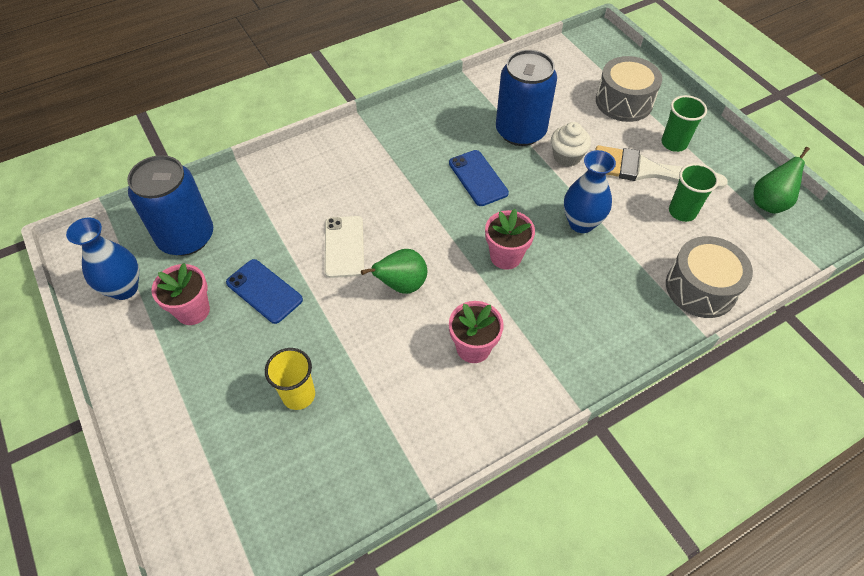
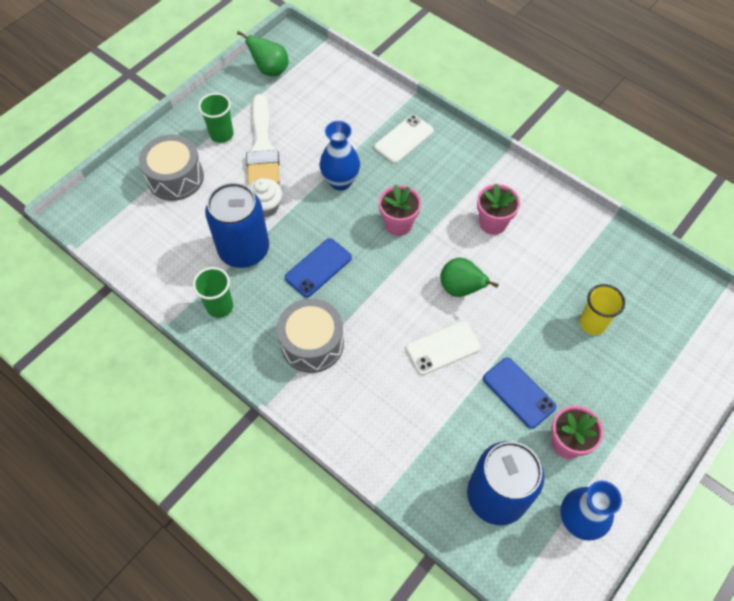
camera: 110 degrees left, 5 degrees up
(264, 291) = (518, 393): blue phone -> blue phone turned 60 degrees counterclockwise
(629, 300) = (404, 139): none -> white phone
(682, 212) = (301, 120): green cup -> green cup (220, 306)
(700, 288) = (373, 101): grey drum -> grey drum (312, 343)

